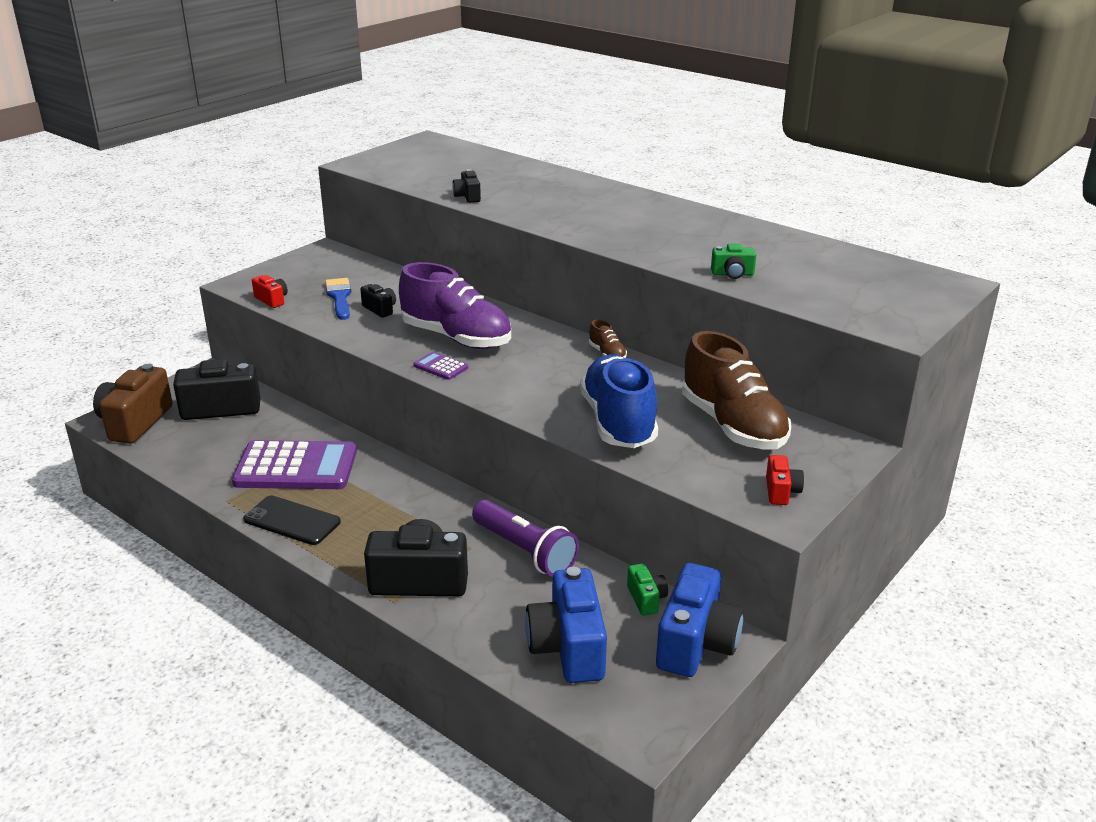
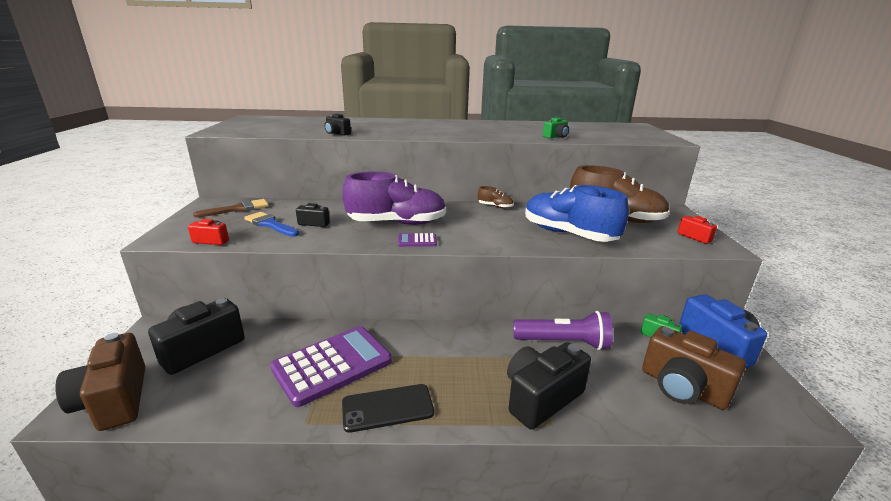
camera: 40 degrees left, 5 degrees down
(337, 266) = (237, 209): none -> brown brush
(568, 647) = (682, 387): blue camera -> brown camera

